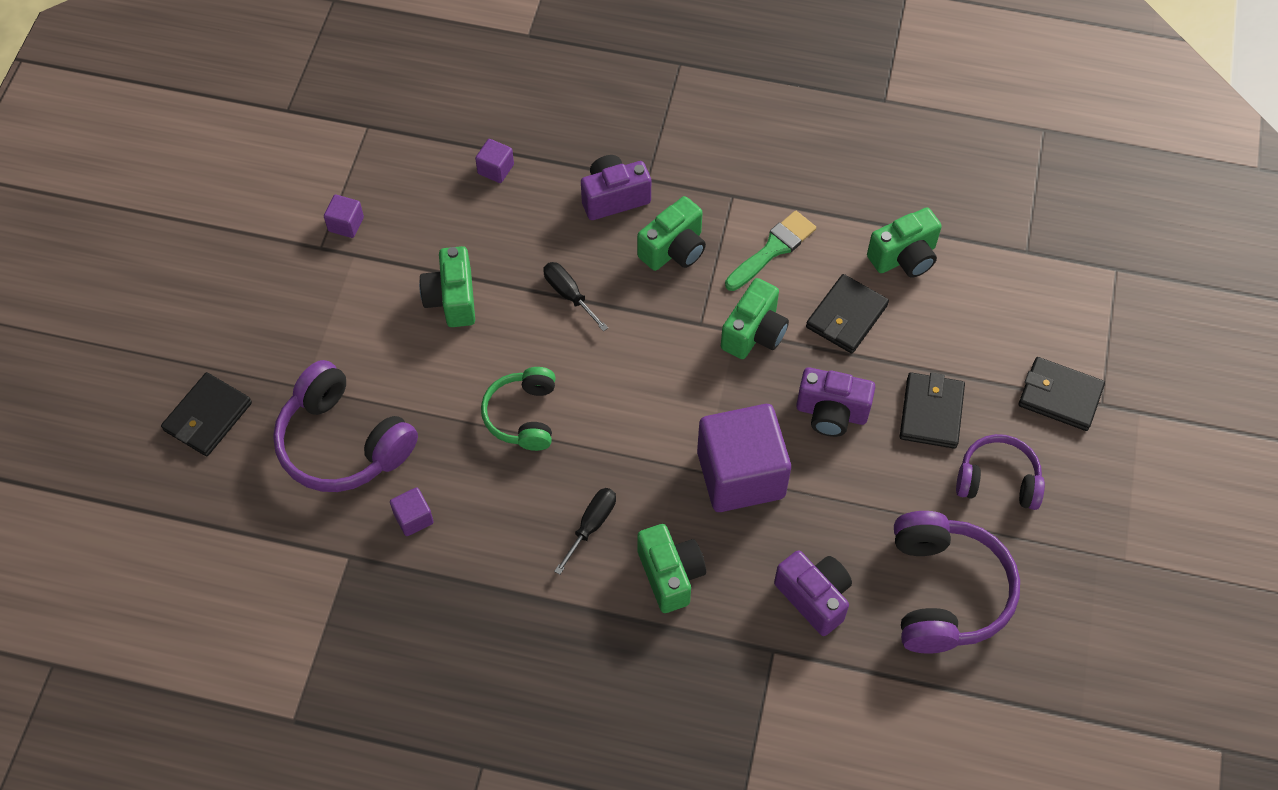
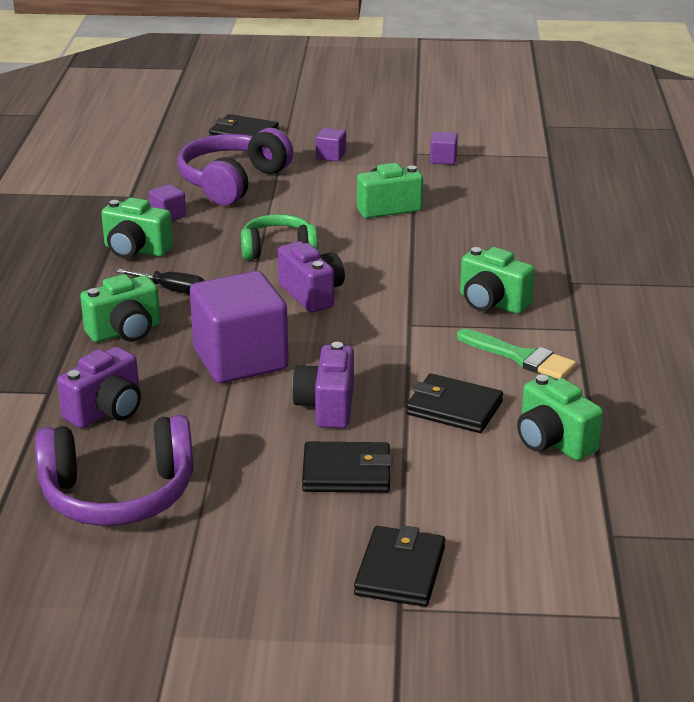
camera: 80 degrees right, 30 degrees down
(495, 169) = (536, 211): purple cube -> purple cube (331, 156)
(569, 295) = (414, 257): black screwdriver -> none
(614, 198) = (537, 267): purple camera -> purple camera (312, 294)
(754, 333) = (410, 354): green camera -> green camera (135, 250)
(997, 480) = (267, 525): purple headphones -> none

